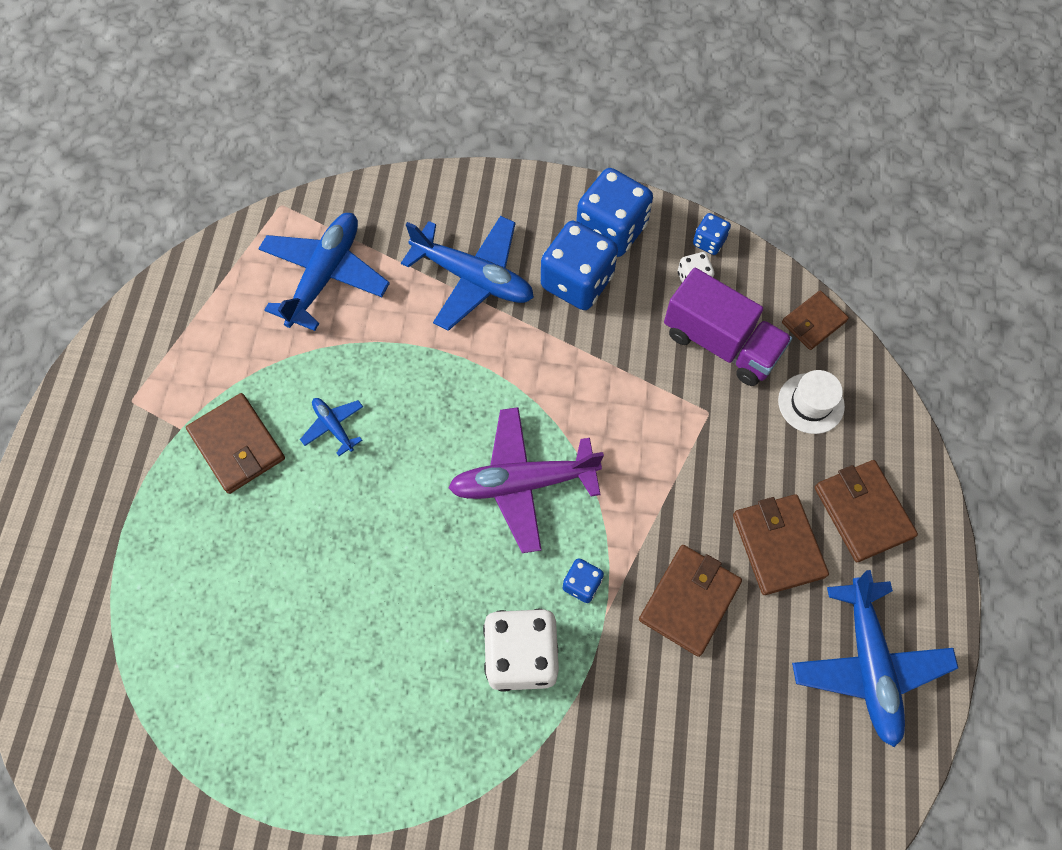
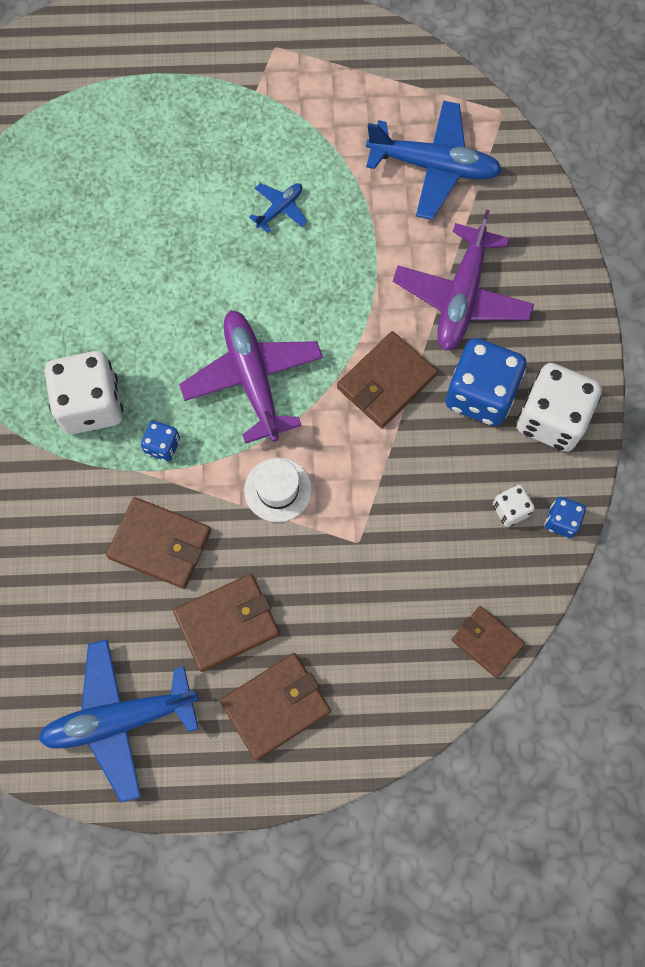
camera: 80 degrees right, 5 degrees up
(237, 445) = (248, 137): brown wallet -> brown wallet (386, 382)
(473, 278) = (462, 297): blue plane -> purple plane
(611, 230) = (551, 419): blue dice -> white dice
(721, 343) = (440, 546): purple truck -> none
(811, 403) = (388, 645): white hat -> white hat (278, 489)

